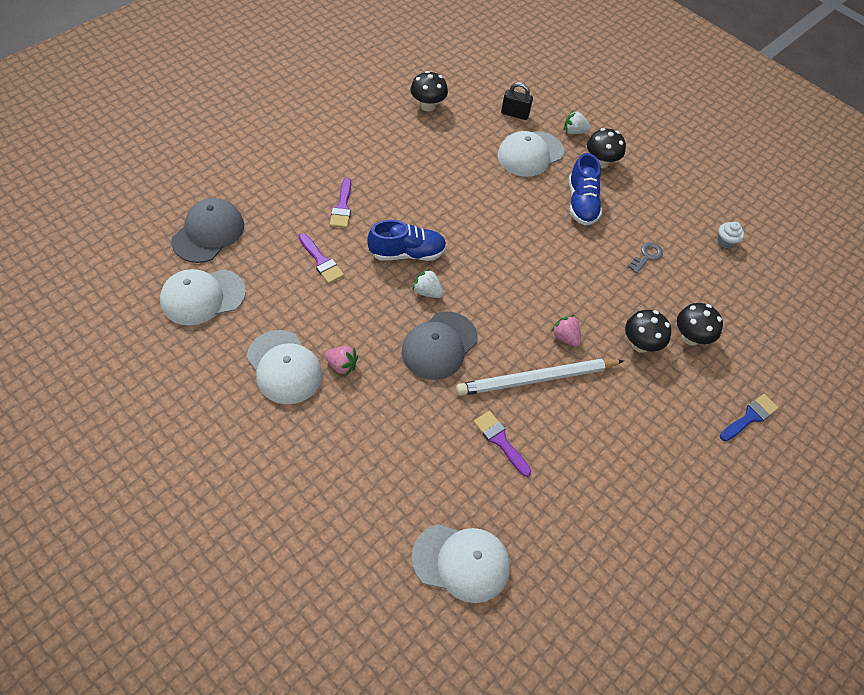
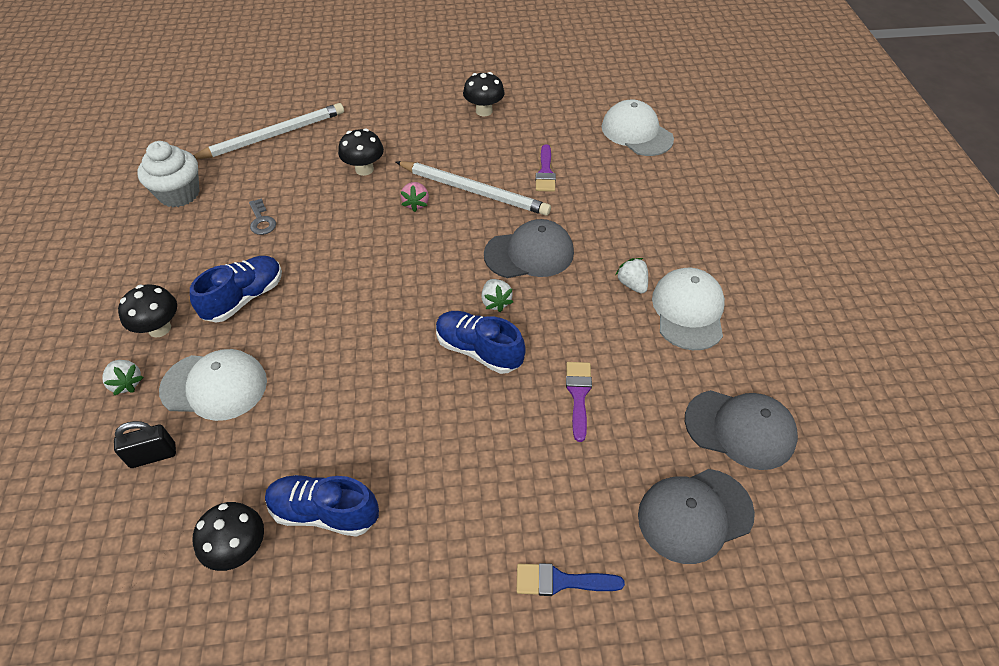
camera: 135 degrees left, 5 degrees down
(202, 297) = (740, 429): white cap -> grey cap
(341, 365) = (632, 284): pink strawberry -> white strawberry
(342, 207) = (501, 450): purple brush -> none
(406, 136) = (324, 512): none -> blue shoe
(515, 114) = (153, 455): black padlock -> black padlock turned 75 degrees counterclockwise
(646, 256) = (261, 220): grey key -> grey key turned 105 degrees counterclockwise
(690, 337) = (320, 154): black mushroom -> black mushroom (484, 111)
(725, 242) = (179, 194): white cupcake -> white cupcake, size x1.98
(748, 331) = (273, 135): none -> white pencil
(750, 417) = (353, 99): blue brush -> blue brush (561, 581)

